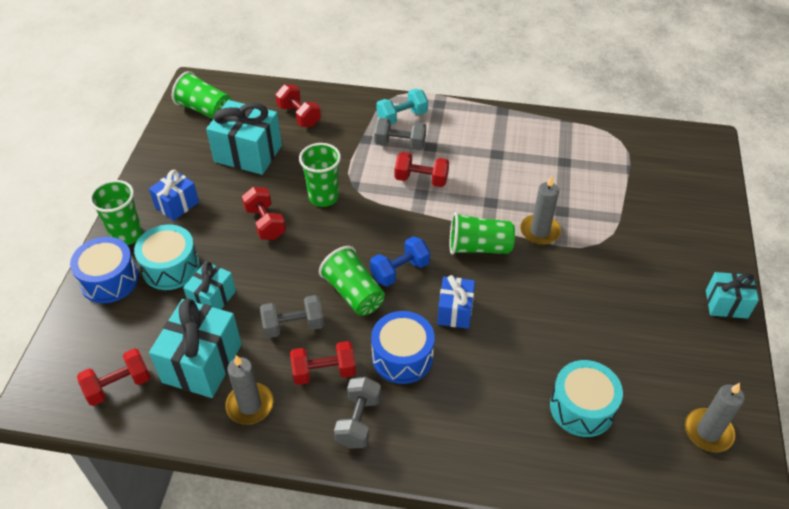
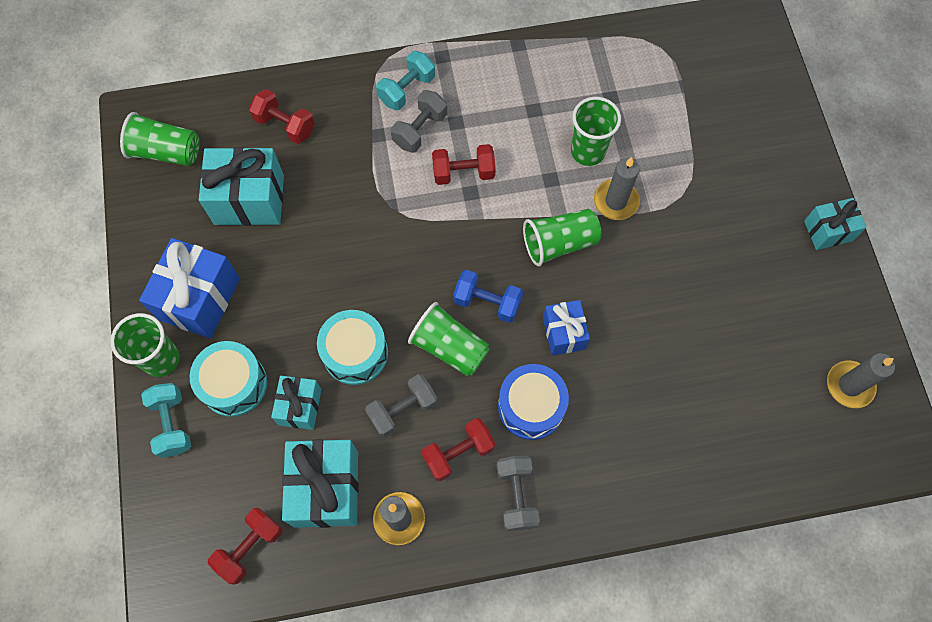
camera: 20 degrees left, 20 degrees up
(109, 280) = (172, 424): blue drum -> turquoise dumbbell
(177, 205) = (199, 299): blue gift -> blue gift, size x1.69
(265, 223) = (313, 290): red dumbbell -> none
(323, 197) = (364, 233): green cup -> green cup (588, 151)
(400, 144) = (420, 130): grey dumbbell -> grey dumbbell turned 45 degrees counterclockwise
(400, 271) = (487, 302): blue dumbbell -> blue dumbbell turned 75 degrees clockwise
(582, 407) = (726, 401): turquoise drum -> turquoise drum (355, 353)

